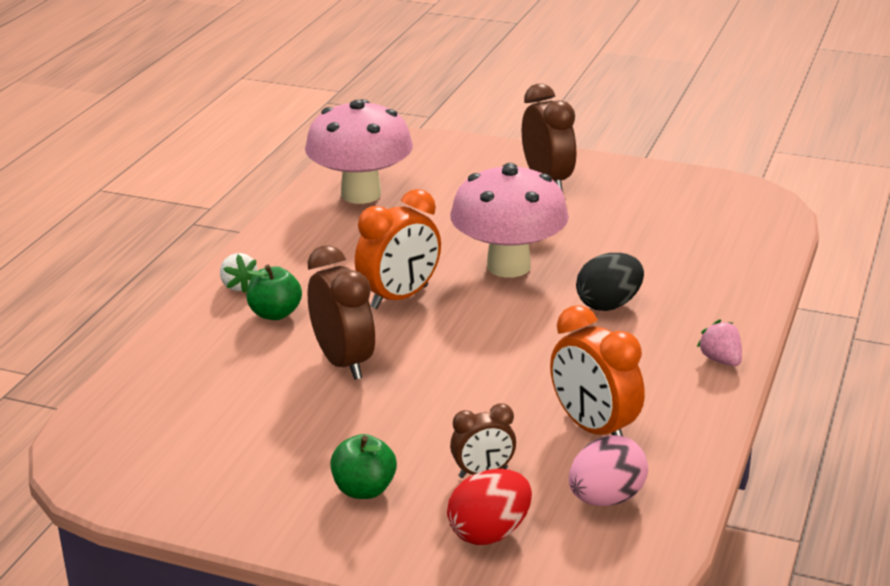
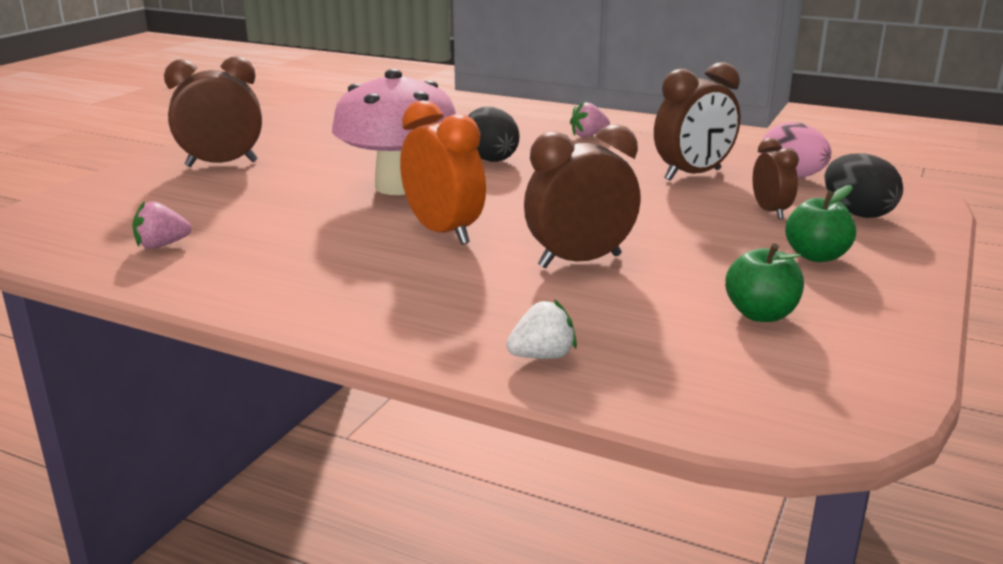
camera: 85 degrees left, 5 degrees down
(238, 286) = (372, 320): white strawberry -> white strawberry (542, 356)
(275, 314) = (458, 296): green apple -> green apple (761, 314)
(361, 194) = (161, 245): pink mushroom -> pink strawberry
(489, 533) = (857, 213): red egg -> black egg
(594, 429) = (693, 175): orange clock -> brown clock

